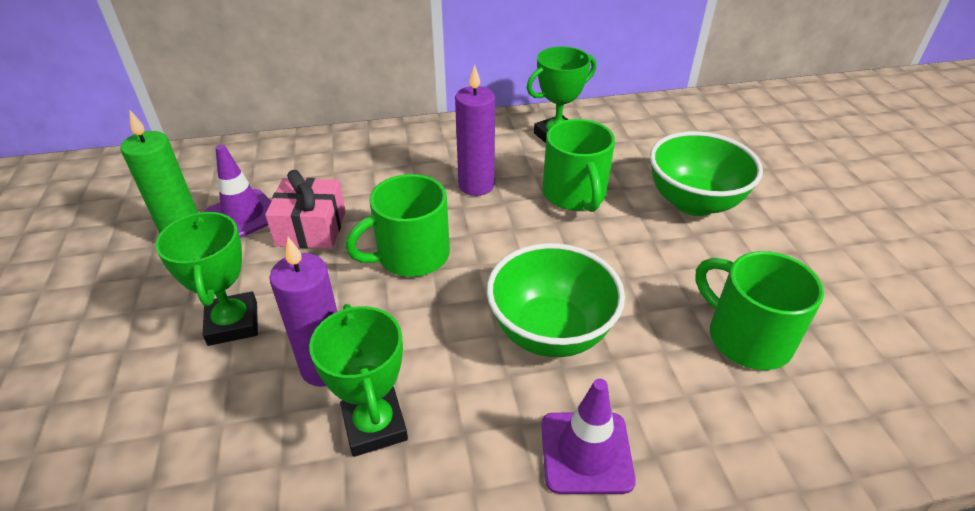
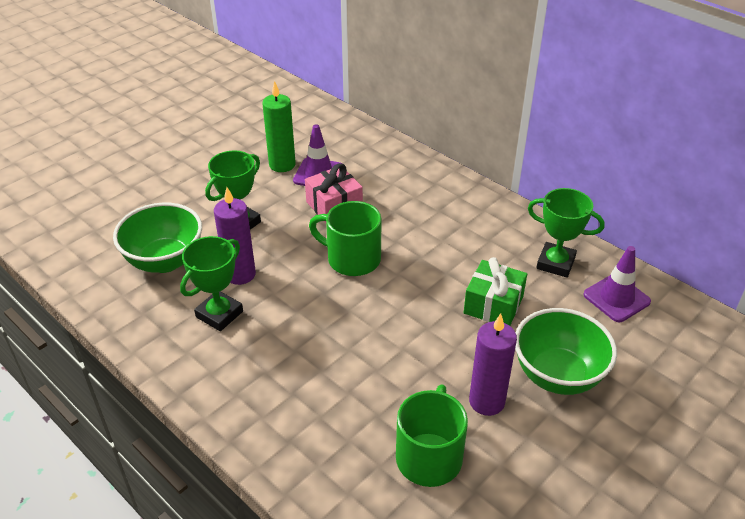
camera: 55 degrees right, 0 degrees up
(476, 185) = (449, 251): purple candle -> purple candle (486, 401)
(550, 332) = (345, 353): green bowl -> green bowl (165, 261)
(574, 195) = (493, 305): green mug -> green gift
(586, 452) = (267, 409): purple traffic cone -> purple traffic cone (616, 298)

